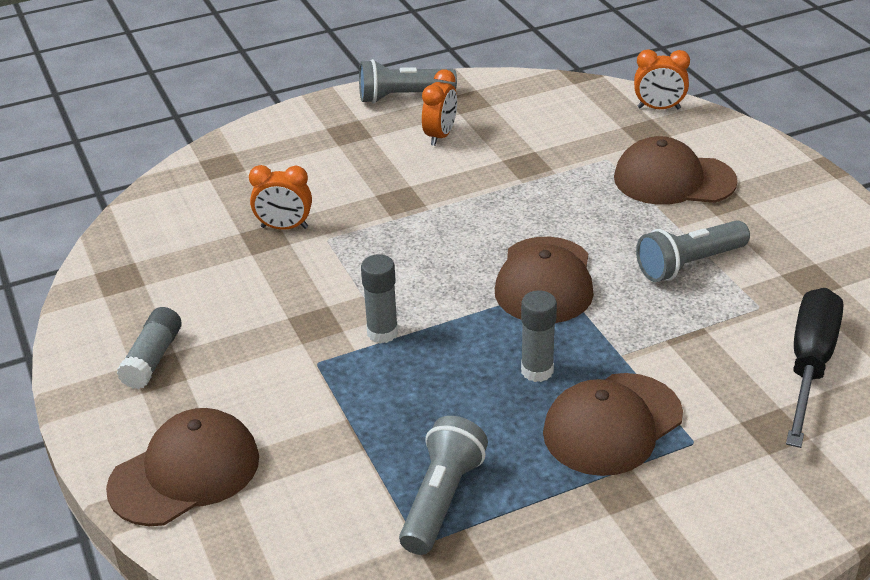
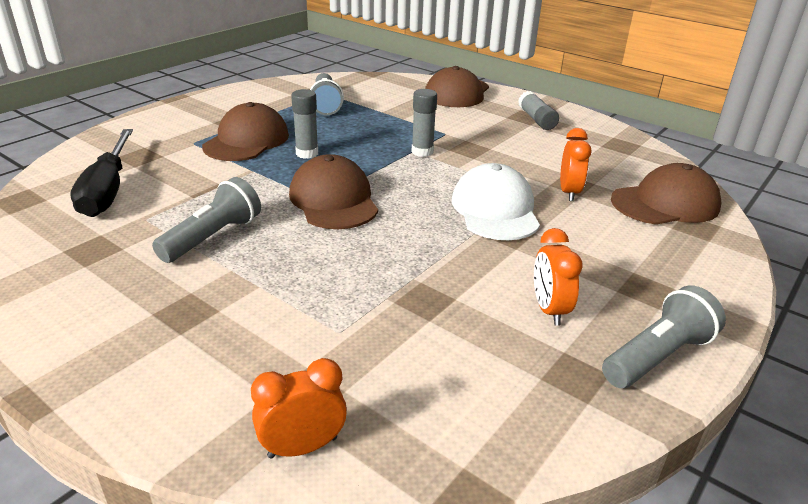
camera: 150 degrees right, 5 degrees down
(284, 227) = (569, 192): orange clock -> orange clock turned 120 degrees clockwise
(385, 226) = (495, 210): none -> white cap
(674, 180) = (248, 322): brown cap -> brown cap (665, 203)

